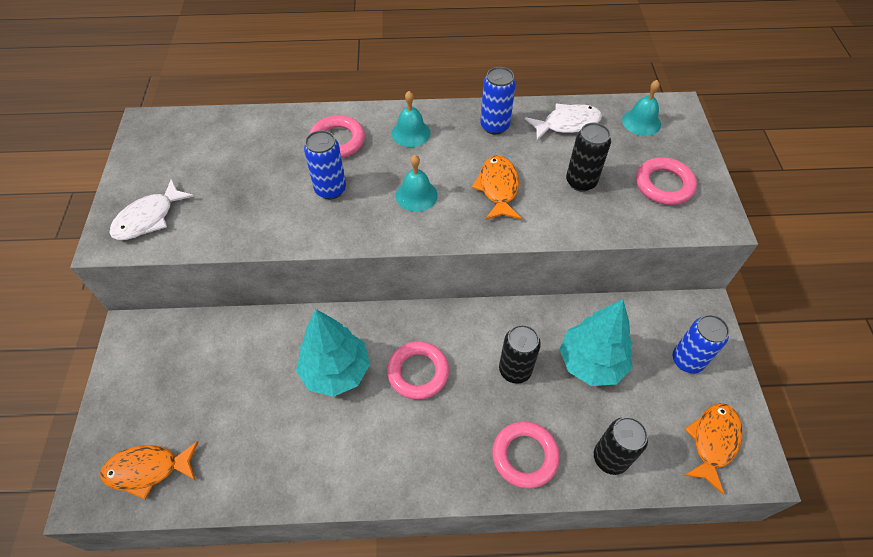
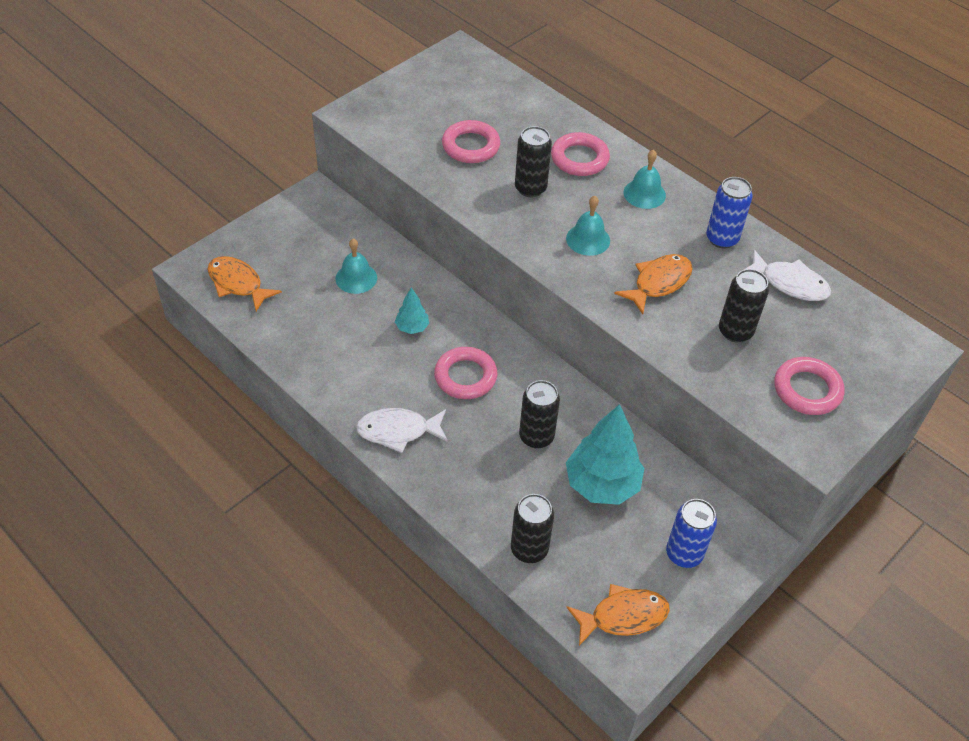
camera: 45 degrees right, 5 degrees down
(149, 218) = (390, 117): white fish -> white fish (398, 431)
(330, 189) = (530, 188): blue can -> black can
(336, 371) = (412, 327): turquoise tree -> turquoise tree, size x0.49
(525, 456) = (470, 490): pink ring -> pink ring (471, 146)
(641, 122) = (864, 332): turquoise bell -> turquoise bell (356, 278)

